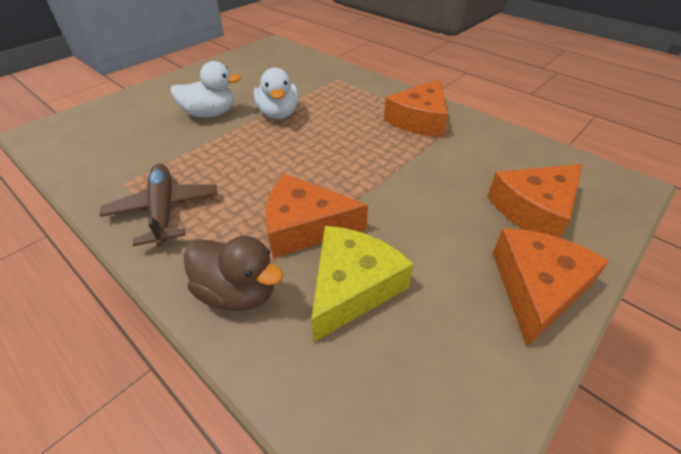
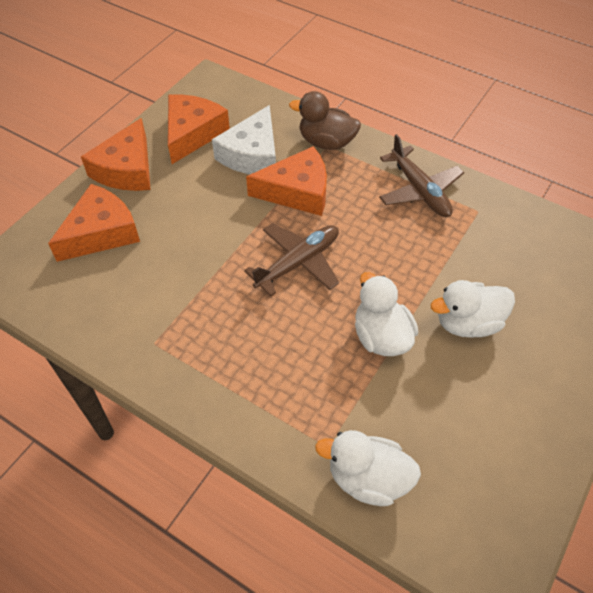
camera: 170 degrees right, 10 degrees up
(318, 68) = (368, 478): none -> white duck
(326, 161) = (298, 263): none -> brown plane
(352, 287) = (252, 154): yellow cheese -> white cheese
(419, 120) = (196, 351): orange cheese -> orange cheese (192, 133)

